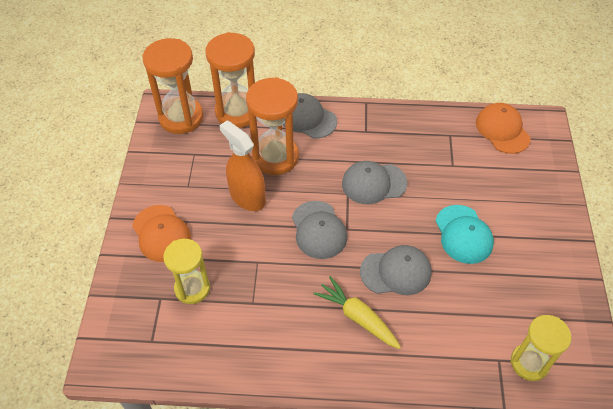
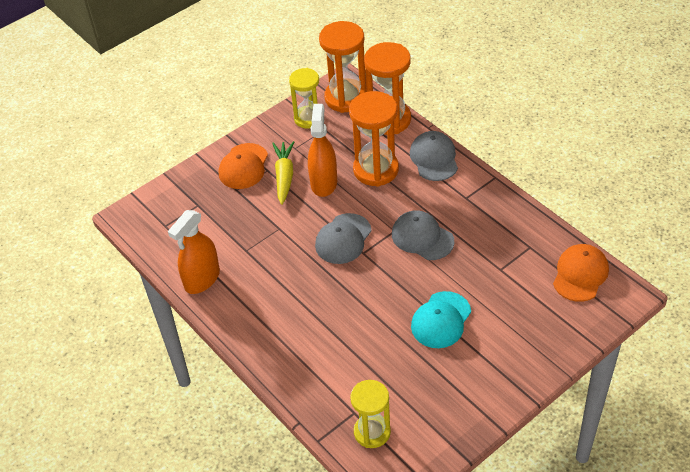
camera: 50 degrees right, 5 degrees down
(192, 288) = (222, 214): yellow hourglass -> yellow hourglass (308, 118)
(245, 360) = (202, 279): none -> orange spray bottle
(357, 317) = (298, 311): yellow carrot -> yellow carrot (284, 176)
(396, 272) = (359, 305): grey cap -> none

